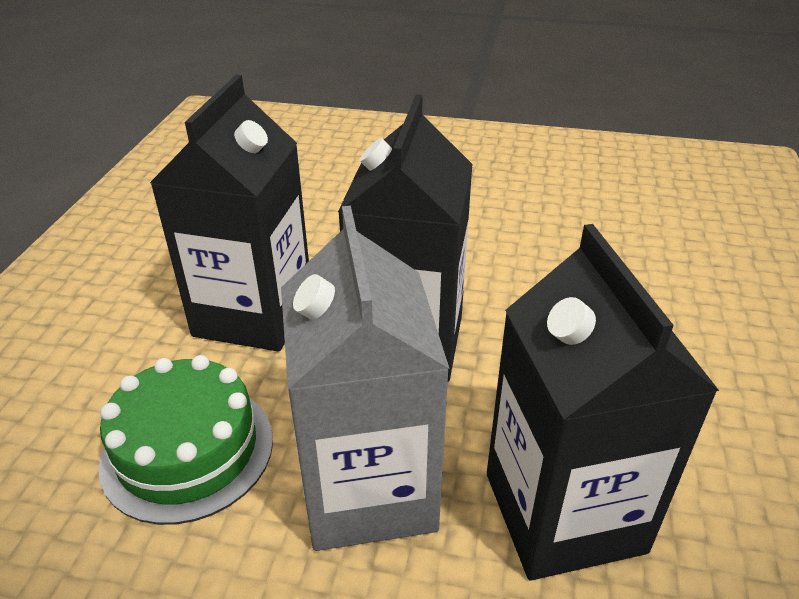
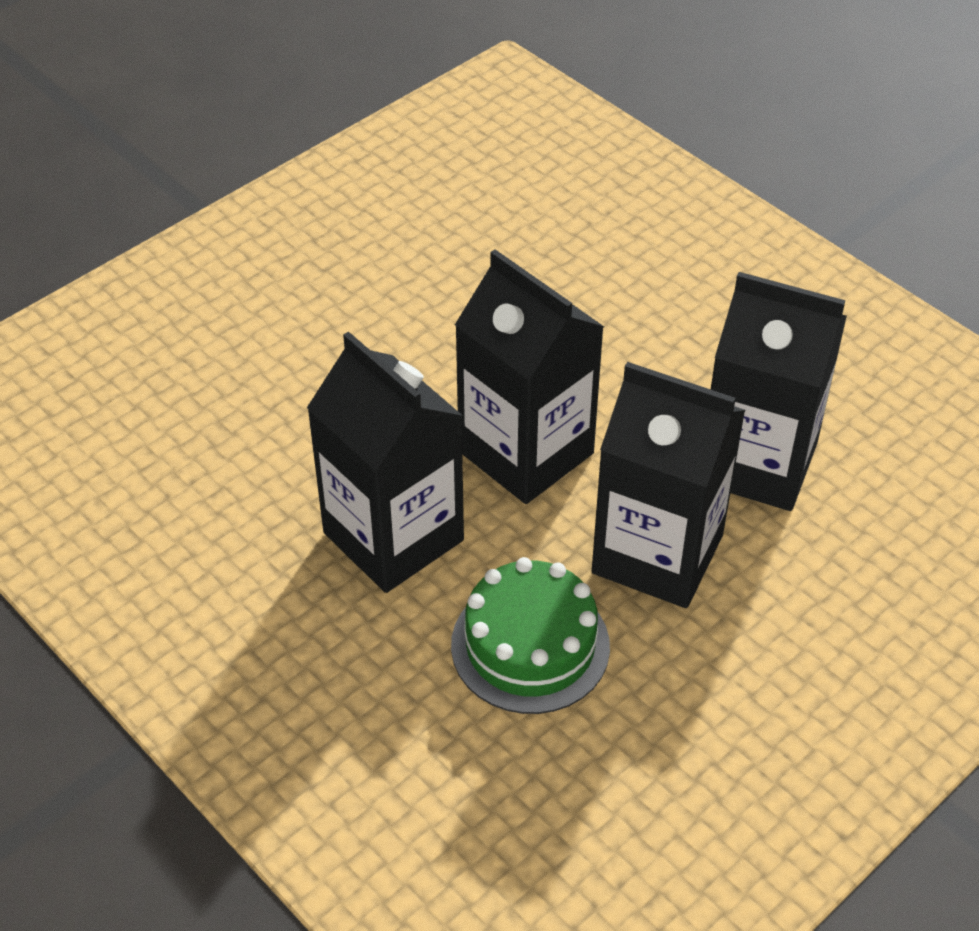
camera: 55 degrees left, 10 degrees up
(368, 489) = (657, 554): grey carton -> black carton

